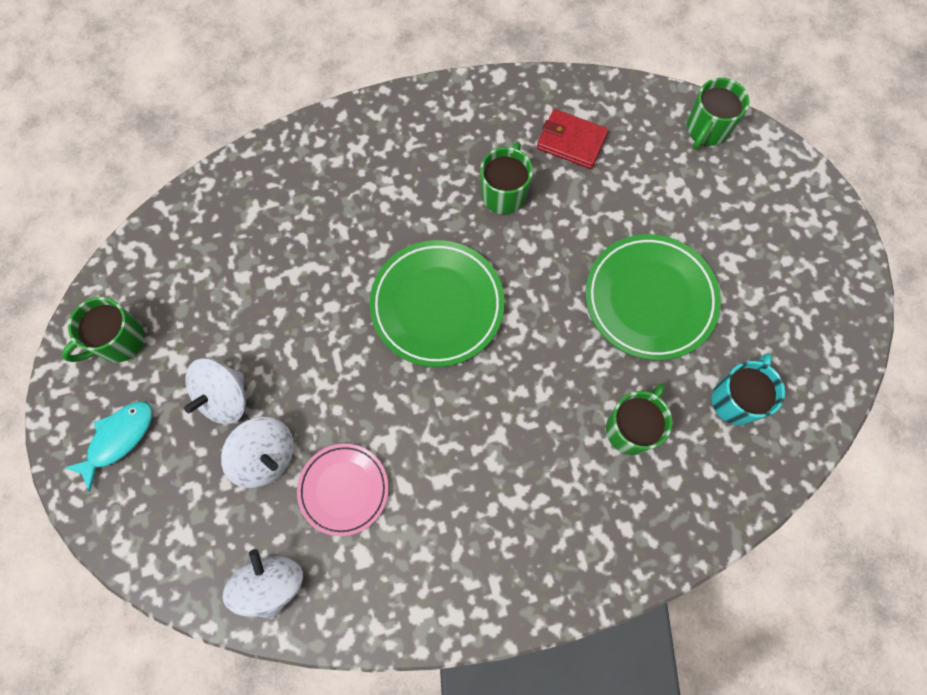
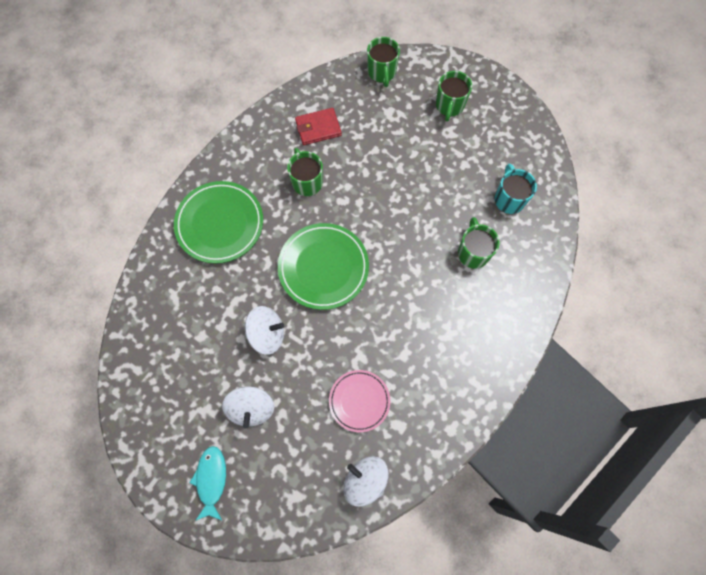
camera: 40 degrees left, 0 degrees up
(119, 341) = (161, 428): green mug -> green mug (449, 106)
(265, 456) = (303, 419): white spinning top -> white spinning top (267, 334)
(650, 299) = (427, 181): green plate -> green plate (220, 224)

